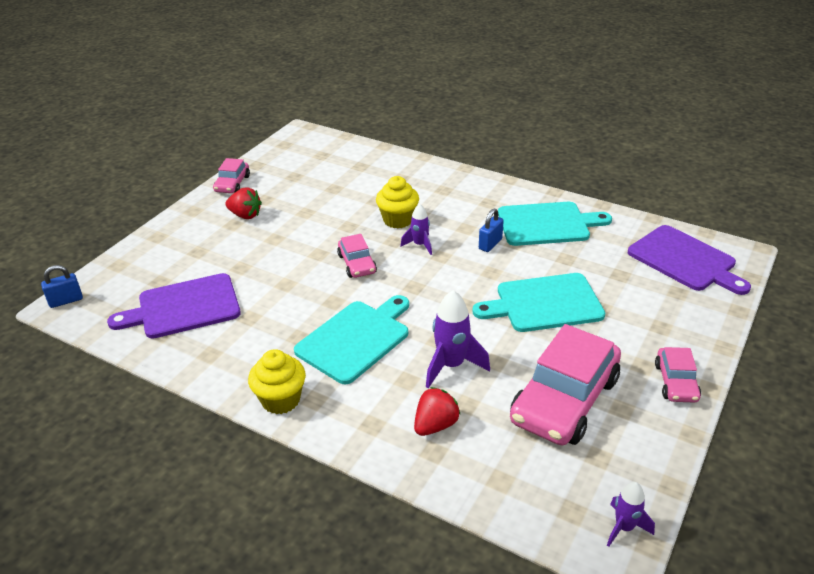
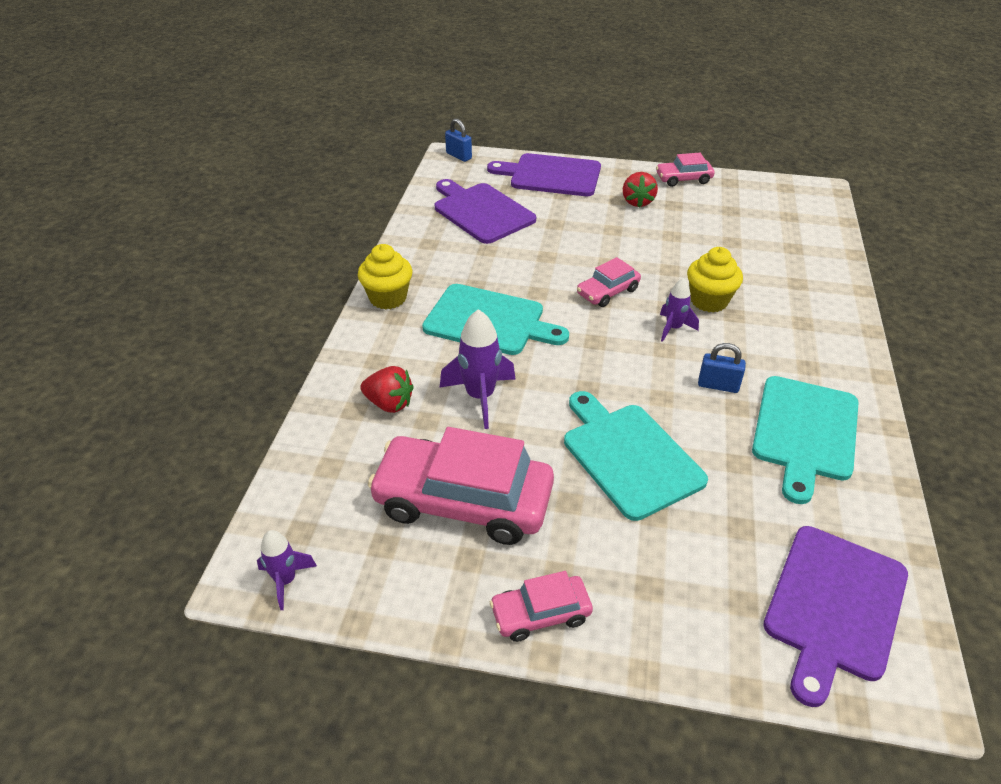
camera: 70 degrees right, 5 degrees up
(161, 250) = (551, 175): none -> purple cutting board
(547, 224) = (804, 432): turquoise cutting board -> turquoise cutting board turned 45 degrees clockwise

